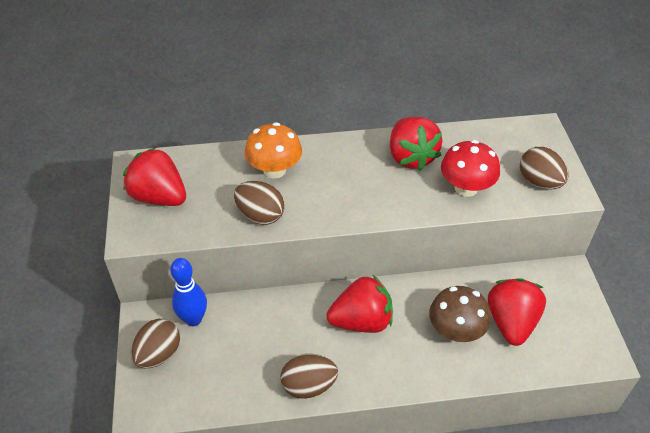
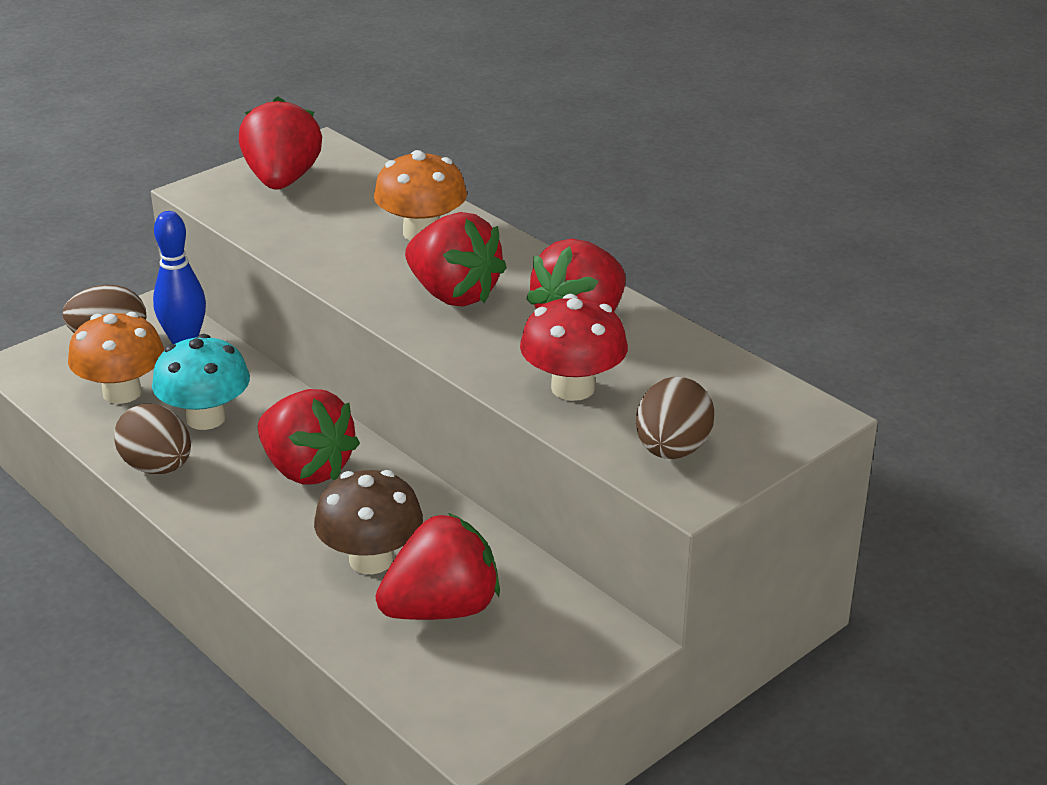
camera: 55 degrees right, 15 degrees down
(219, 371) = (122, 392): none -> orange mushroom
(260, 215) = (326, 254): brown egg -> none
(279, 343) = (206, 418): none -> turquoise mushroom
(347, 187) = (453, 295): none -> red strawberry

